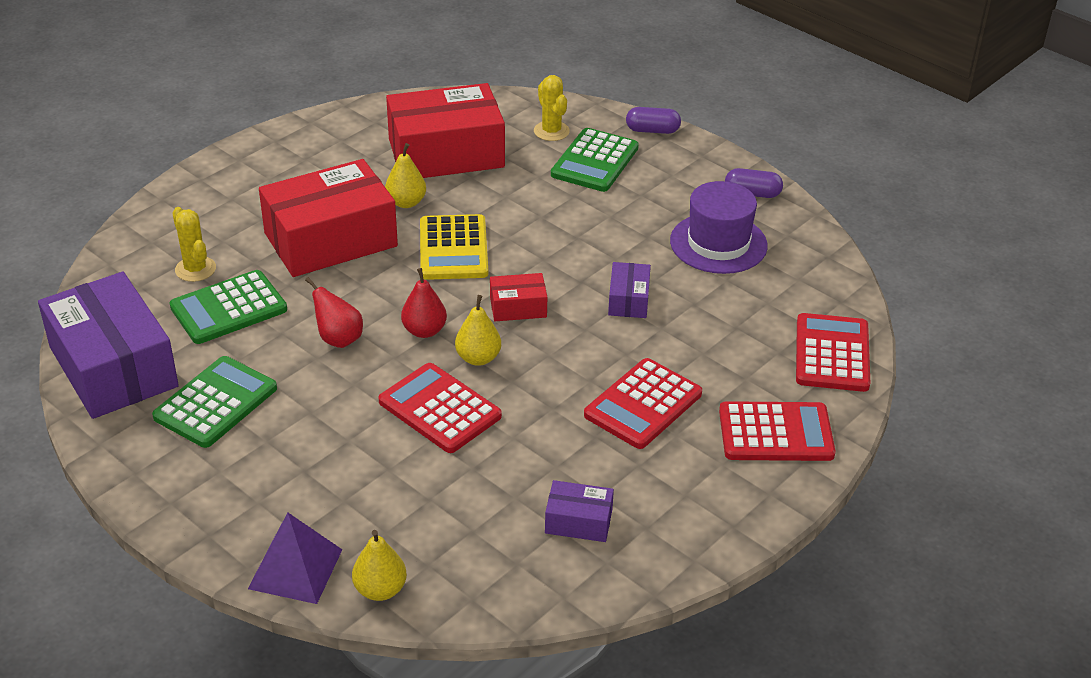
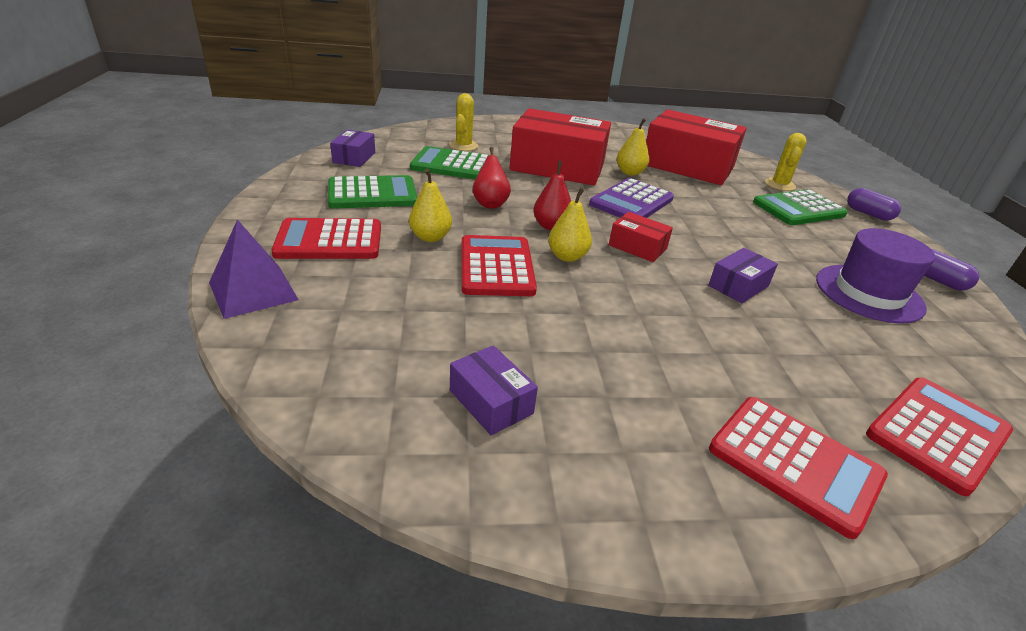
camera: 40 degrees right, 5 degrees down
(113, 367) = (354, 157): purple box -> purple box, size x0.45
(380, 590) = (273, 340): yellow pear -> yellow pear (430, 237)
(453, 248) = (631, 202): yellow calculator -> purple calculator
(643, 404) = (668, 355): red calculator -> red calculator (329, 241)

